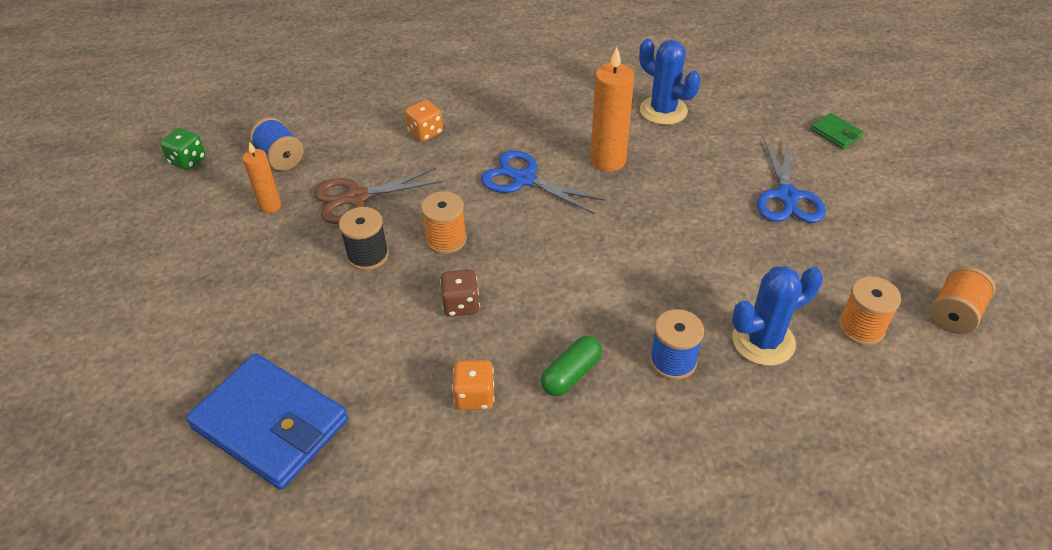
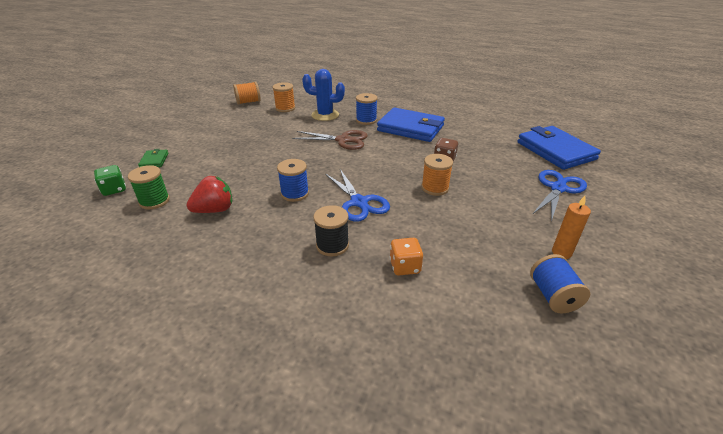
camera: 150 degrees left, 10 degrees down
(188, 161) = (663, 335): green dice -> green dice (114, 189)
(357, 198) = (486, 233): brown scissors -> brown scissors (343, 140)
(368, 255) = (489, 196): black spool -> black spool (332, 245)
(474, 396) = (456, 134): orange dice -> none
(571, 374) = (410, 128): green capsule -> blue wallet
(608, 160) = (295, 193): orange candle -> blue spool
(663, 111) = (215, 210): blue cactus -> red strawberry
(736, 95) = (154, 201): none -> green spool
(787, 196) = (234, 146): blue scissors -> blue scissors (558, 188)

